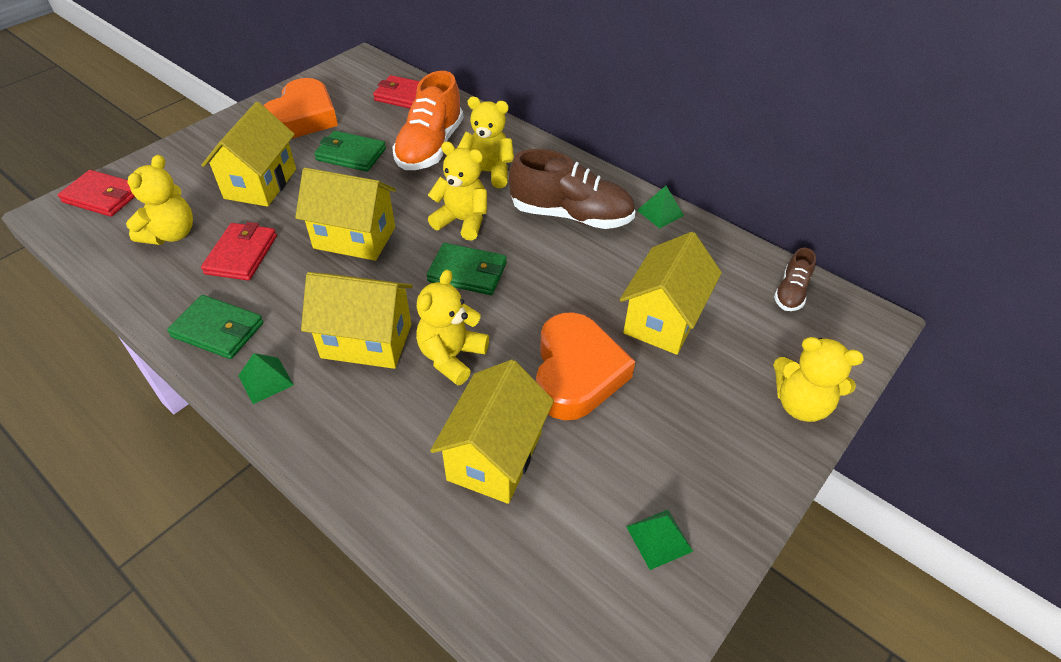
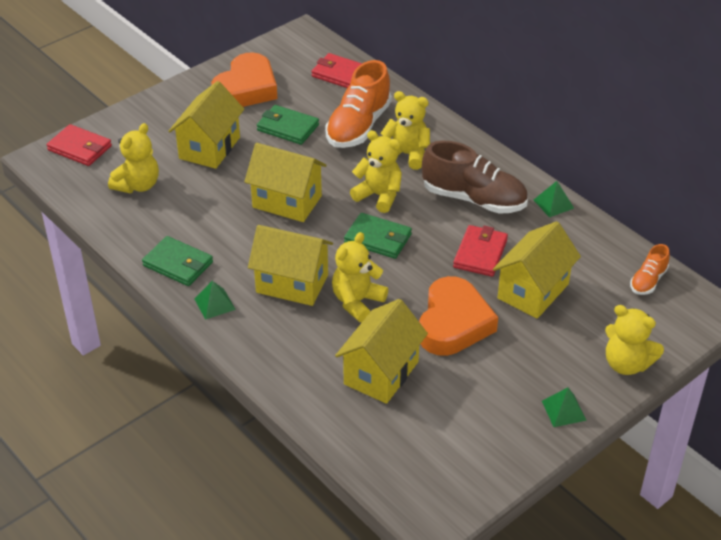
camera: 10 degrees right, 5 degrees down
(241, 255) = (194, 207): red wallet -> red wallet (480, 253)
(659, 538) = (491, 437): green pyramid -> green pyramid (563, 410)
(791, 292) = (648, 281): brown shoe -> orange shoe

